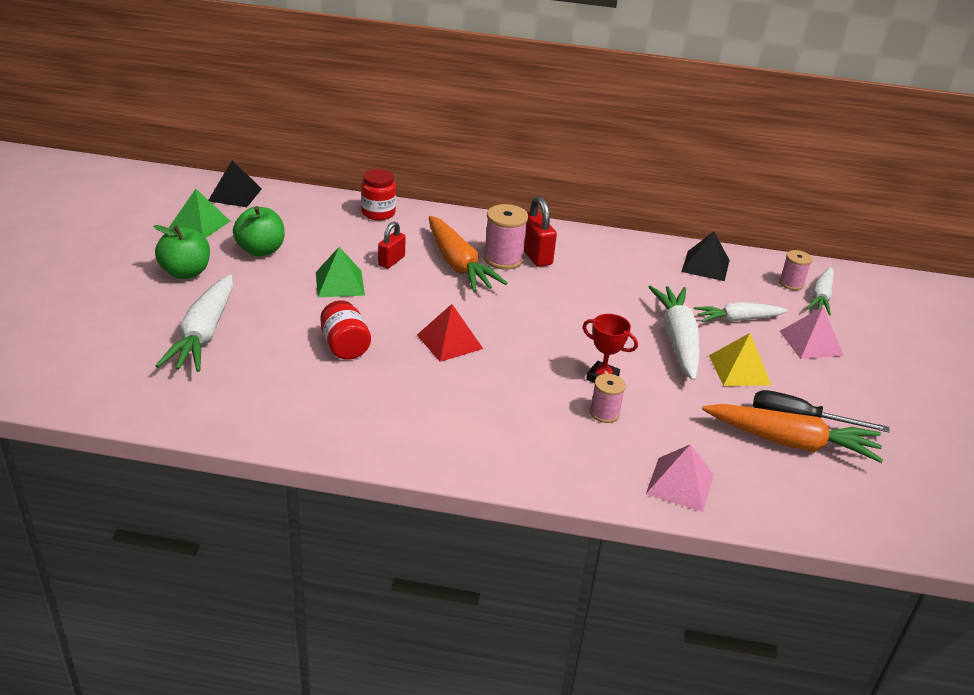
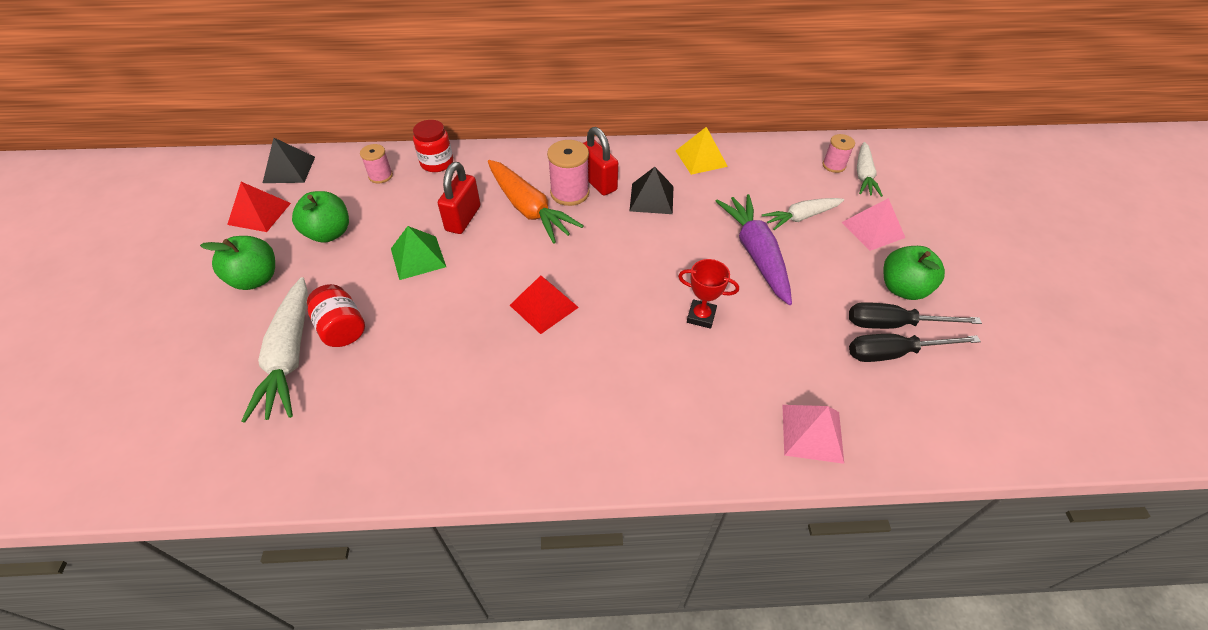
camera: 10 degrees left, 15 degrees up
(199, 224) = (259, 213): green pyramid -> red pyramid
(345, 346) = (441, 337): red jar -> red jar (342, 328)
(391, 261) = (463, 218): red padlock -> red padlock, size x1.50
(604, 413) = (715, 360): pink spool -> pink spool (380, 176)
(677, 340) = (756, 254): white carrot -> purple carrot
(705, 266) = (754, 161): black pyramid -> black pyramid (651, 198)
(739, 370) = (821, 276): yellow pyramid -> yellow pyramid (701, 158)
(790, 442) = (894, 353): orange carrot -> black screwdriver
(822, 395) = (903, 288): none -> green apple

